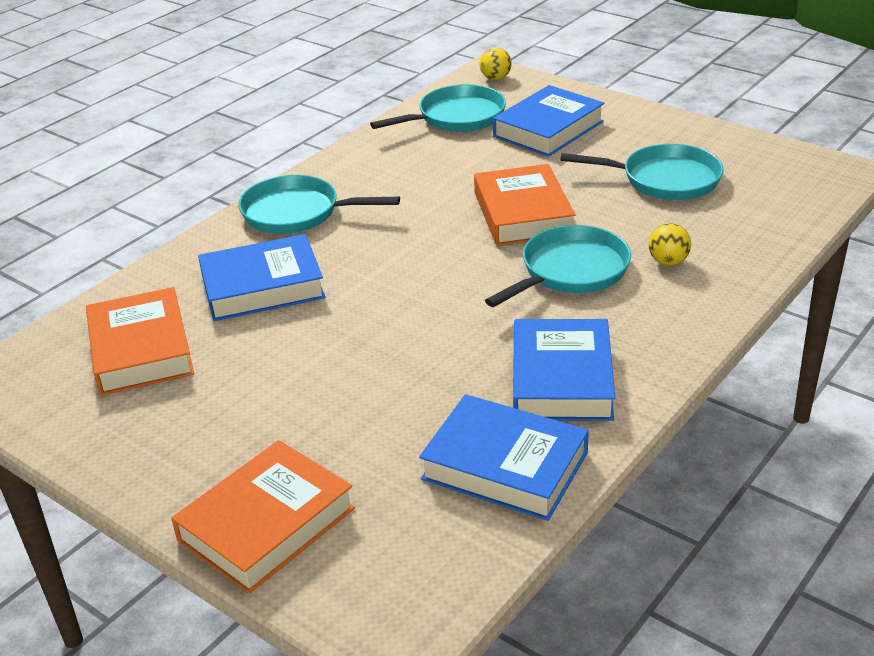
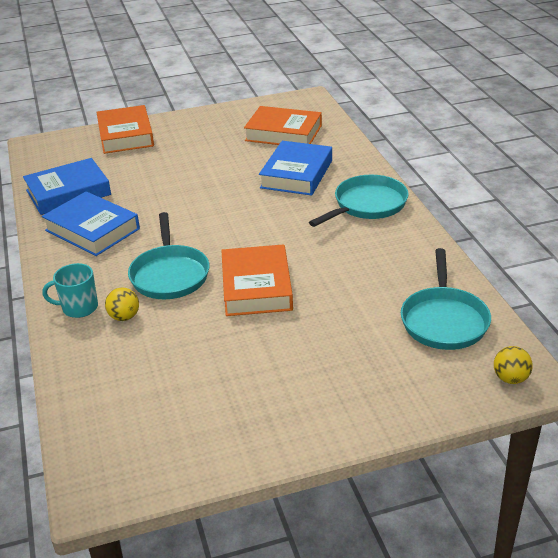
camera: 125 degrees right, 0 degrees up
(523, 213) = (256, 287): orange book -> orange book turned 60 degrees clockwise
(548, 129) = (368, 359): blue book -> none
(664, 180) = (215, 375): turquoise pan -> none
(697, 297) = (79, 308): none -> turquoise mug

